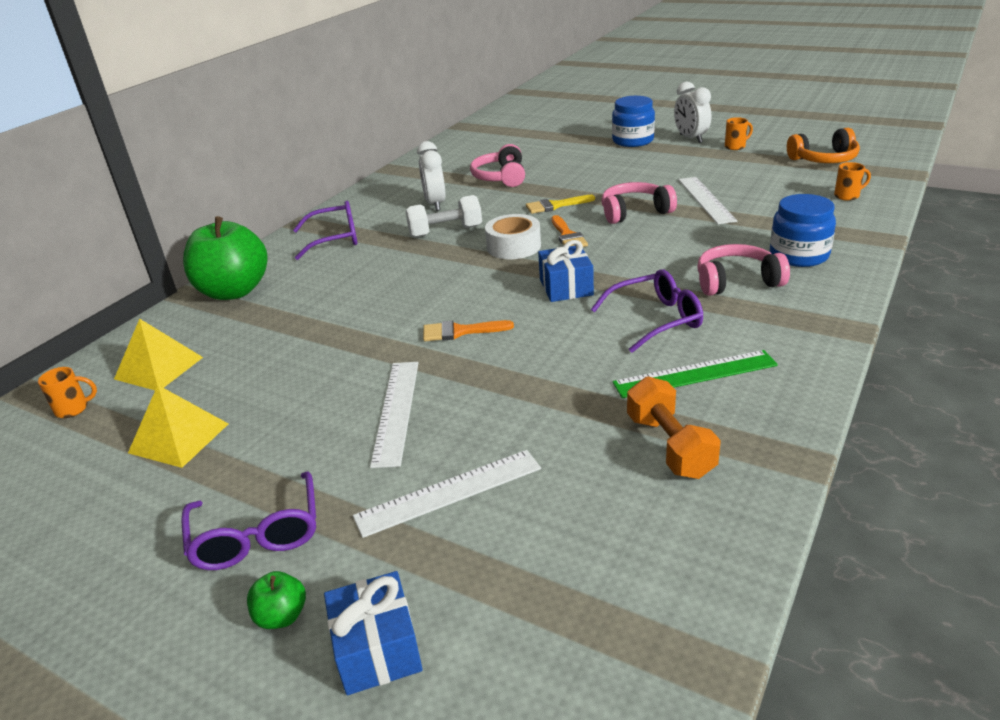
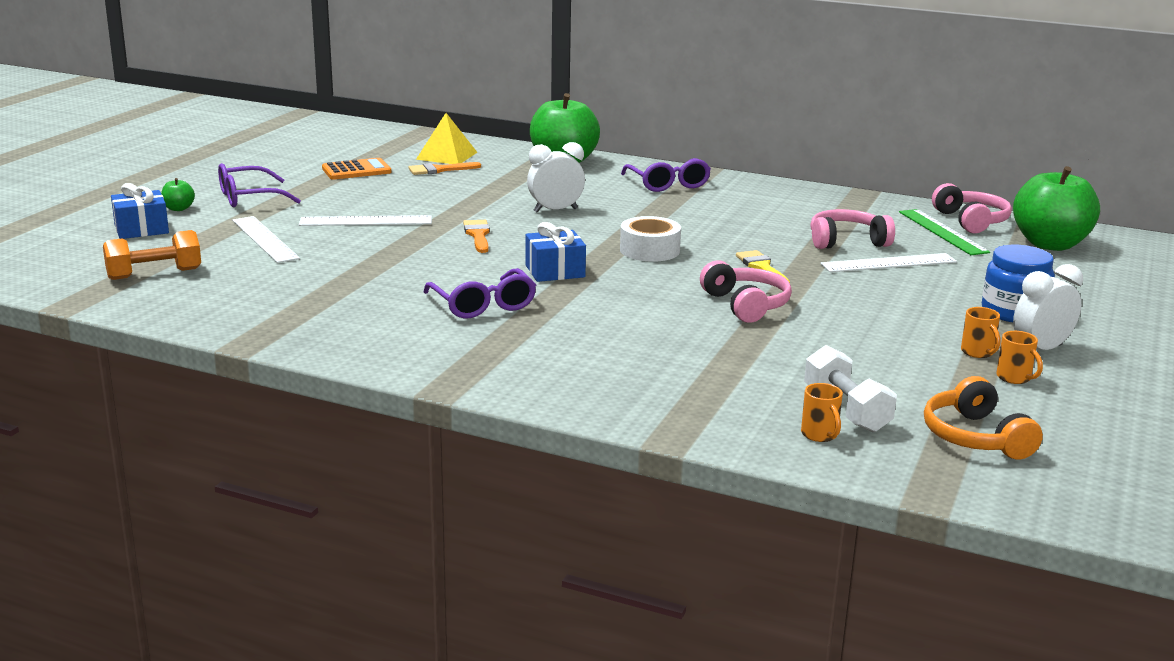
camera: 80 degrees right, 10 degrees down
(73, 409) = (401, 143): orange mug -> orange mug (978, 352)
(179, 438) = (356, 170): yellow pyramid -> orange calculator
(435, 204) = (760, 216): white clock -> white clock (555, 210)
(445, 232) = (686, 223): white dumbbell -> white dumbbell (846, 410)
(513, 125) = (1050, 244): none -> green apple
(567, 236) = (677, 272): orange brush -> orange brush (439, 170)
(670, 446) = (285, 302): orange dumbbell -> orange dumbbell (154, 274)
(695, 374) = (382, 315): green ruler -> green ruler (942, 232)
(706, 199) = (792, 344): white ruler -> white ruler (888, 263)
(737, 281) = (558, 345): pink headphones -> pink headphones (971, 221)
(799, 255) = (622, 382): blue jar -> none

